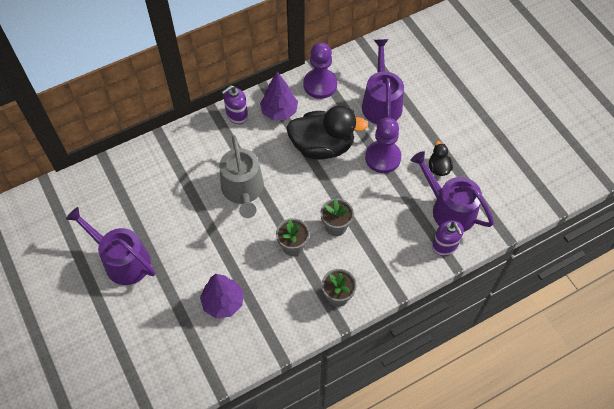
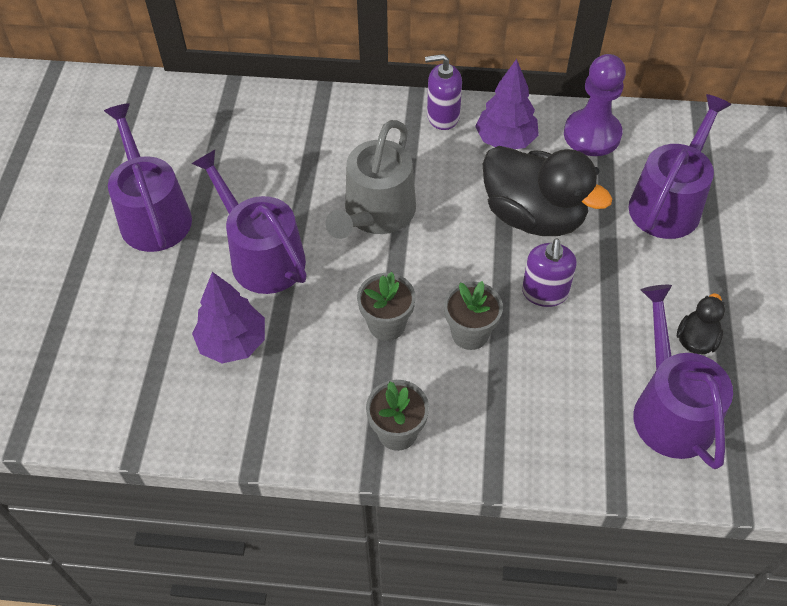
camera: 35 degrees right, 5 degrees down
(201, 248) = (262, 256): none -> purple watering can
(382, 157) = (614, 278): purple pawn -> none
(444, 246) = (621, 460): purple soap dispenser -> purple soap dispenser (544, 292)

